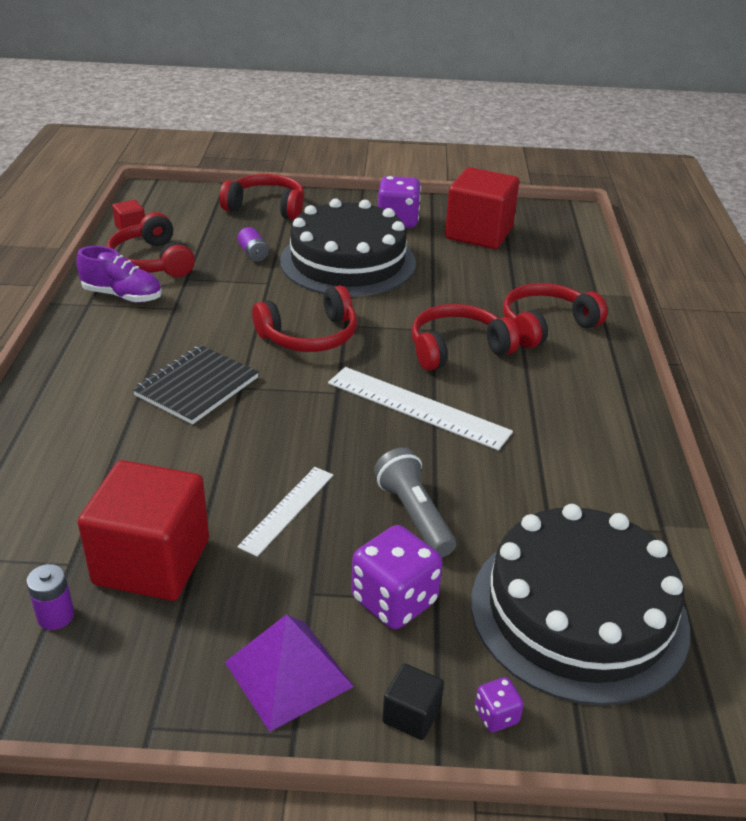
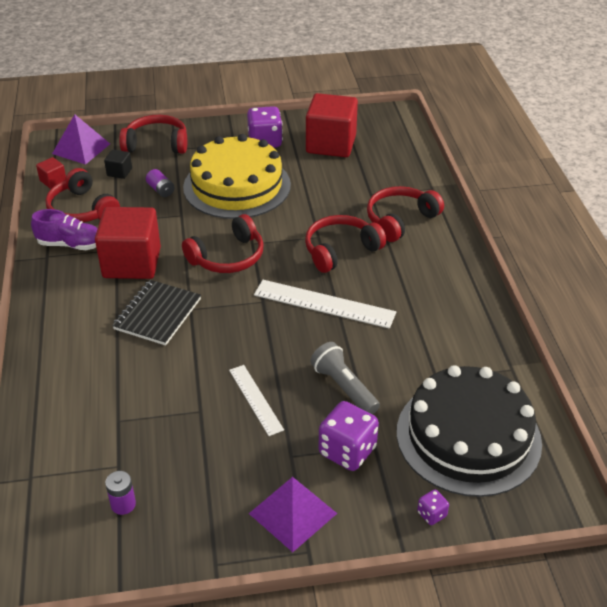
camera: 10 degrees left, 5 degrees up
(152, 562) = (174, 454): red cube -> red cube (132, 263)
(177, 201) = (81, 148): none -> purple pyramid
(287, 510) = (256, 399): white ruler -> white ruler turned 45 degrees counterclockwise
(348, 261) = (237, 186): black cake -> yellow cake
(411, 715) = (379, 524): black cube -> black cube (119, 172)

